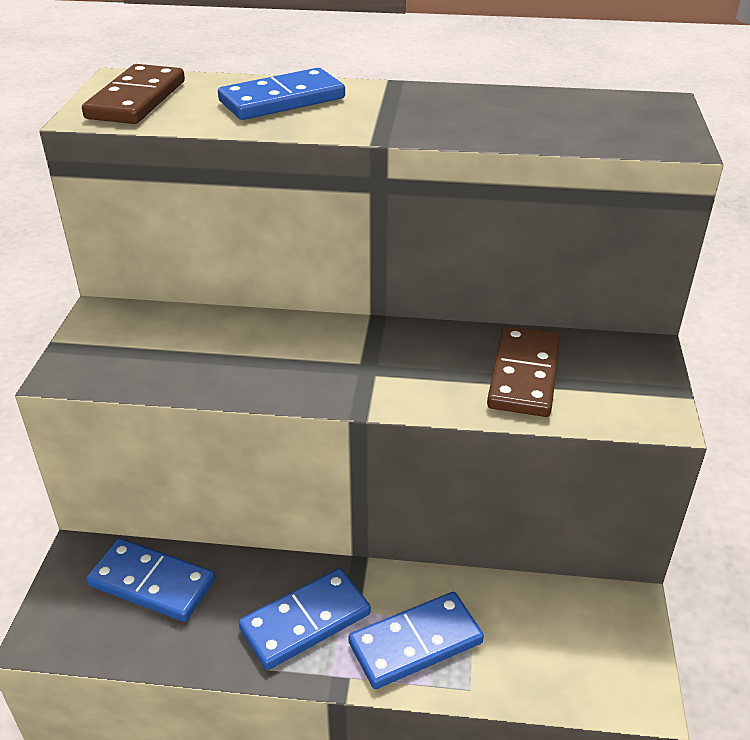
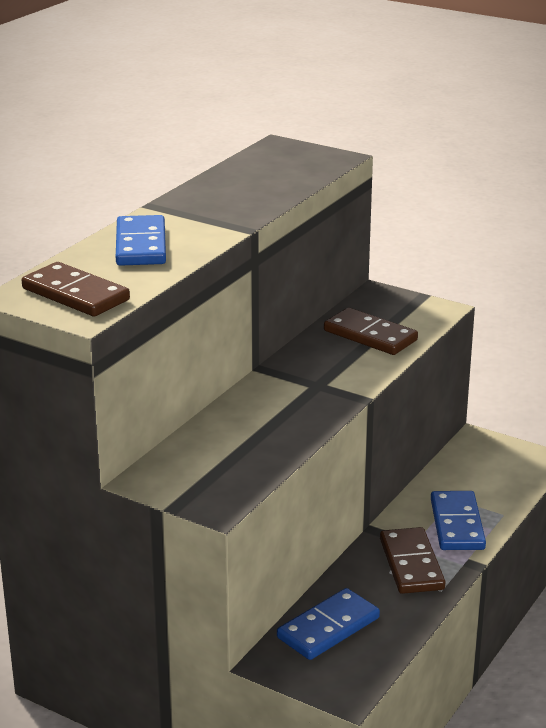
camera: 65 degrees left, 10 degrees down
(305, 621) = (411, 564): blue domino -> brown domino

